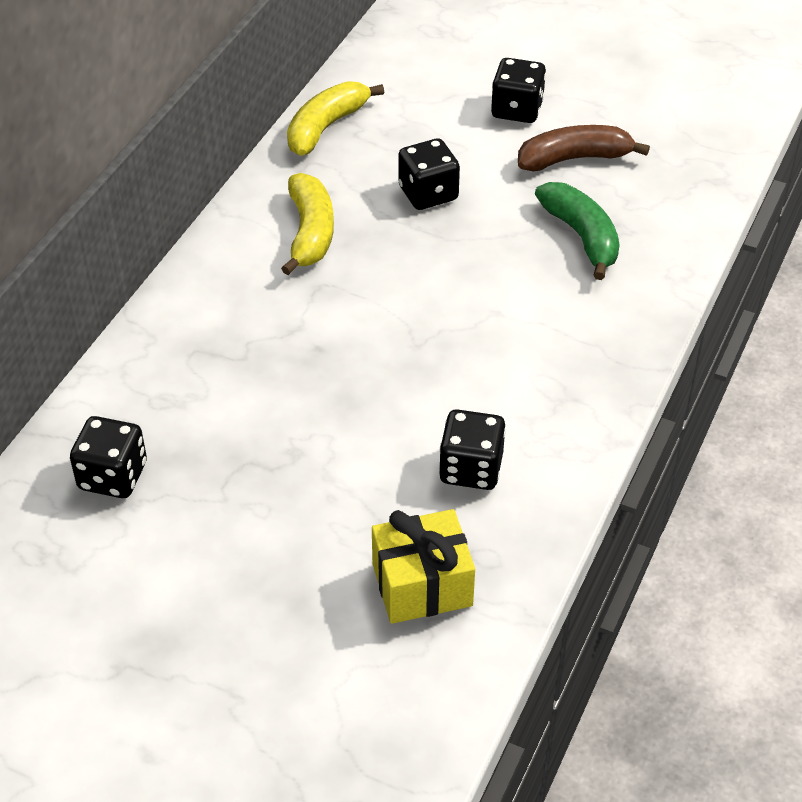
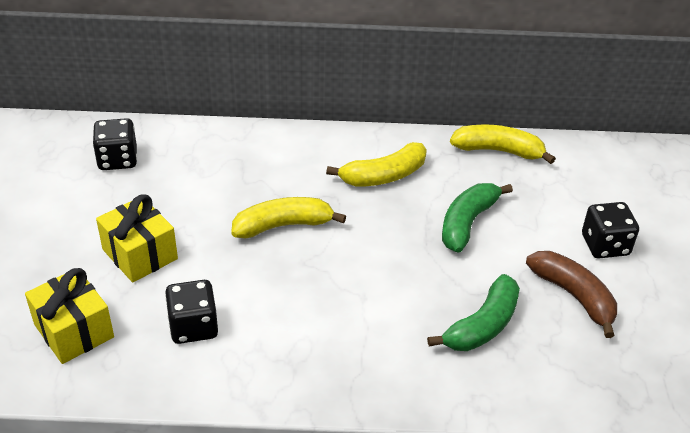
camera: 65 degrees right, 5 degrees down
(320, 492) = (140, 254): none -> yellow gift
(344, 344) = (283, 225): none -> yellow banana
(428, 193) = (467, 223): black dice -> green banana

